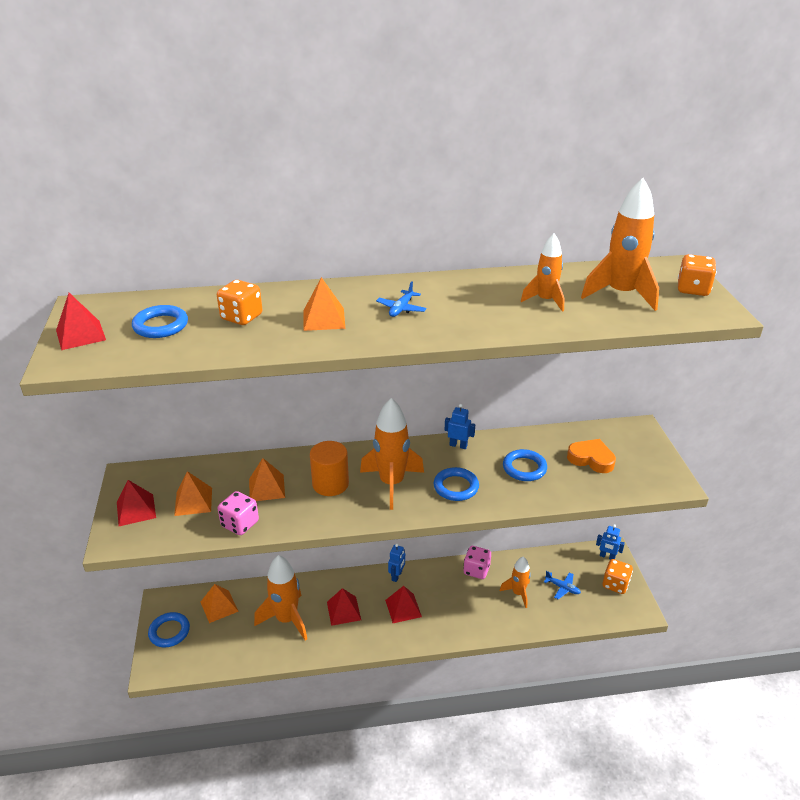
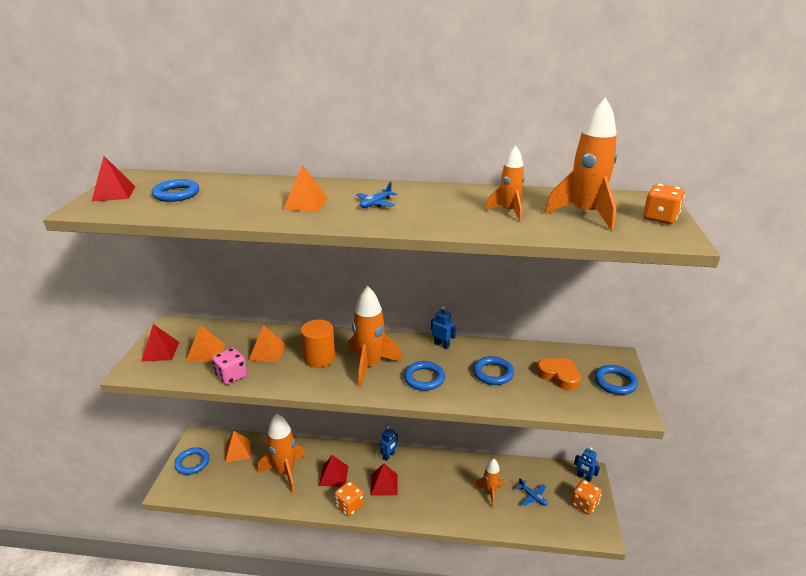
camera: 15 degrees right, 5 degrees down
(241, 317) = (242, 195): orange dice -> orange dice (349, 506)
(476, 570) = (459, 465): pink dice -> none
(647, 456) = (615, 382): none -> blue ring

